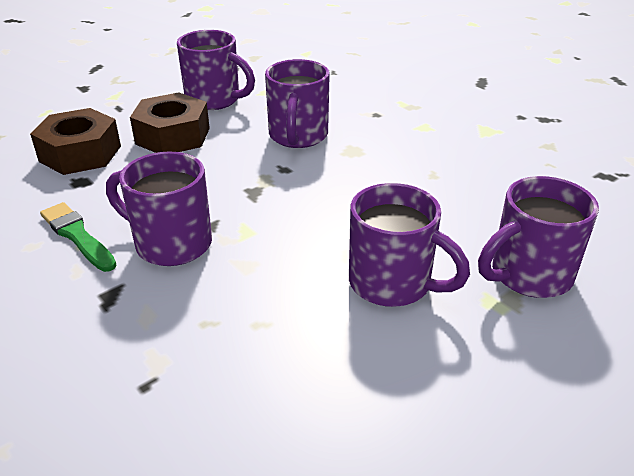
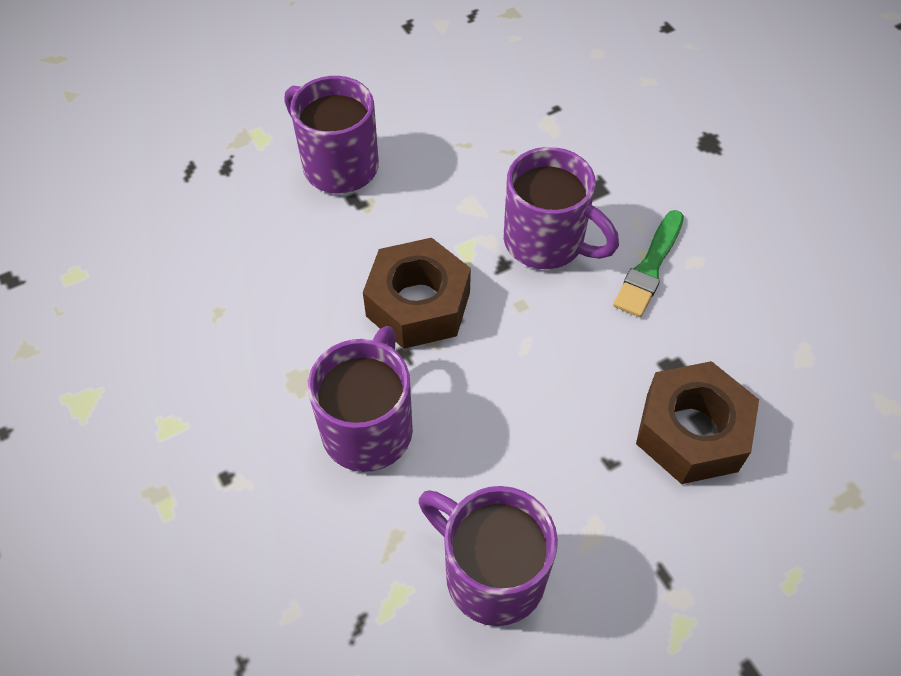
camera: 170 degrees left, 20 degrees up
(77, 236) = (649, 267): green brush -> green brush turned 60 degrees clockwise
(173, 136) = (559, 460): brown nut -> brown nut (418, 304)
(528, 275) = (210, 157): purple mug -> none

